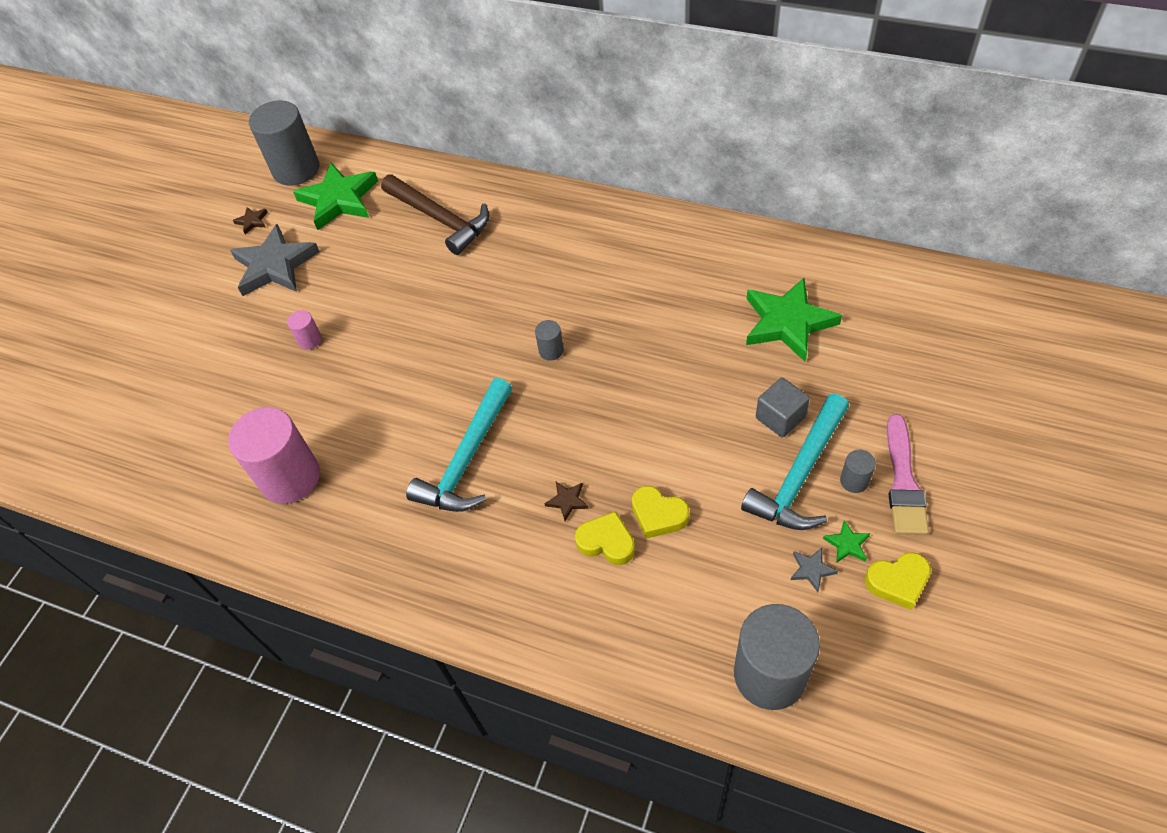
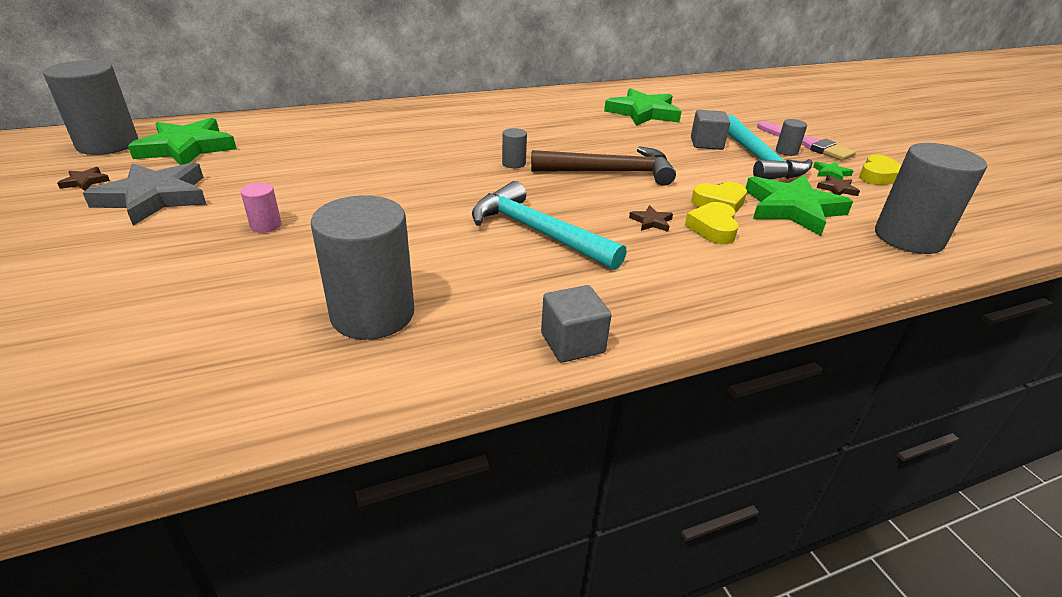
camera: 50 degrees left, 20 degrees down
(290, 477) = (373, 314): pink cylinder -> grey cylinder
(366, 584) = (572, 343): none -> grey cube
(440, 218) = (314, 134): brown hammer -> brown hammer (609, 172)
(467, 459) = (538, 232): turquoise hammer -> turquoise hammer turned 150 degrees clockwise
(606, 542) = (713, 228): yellow heart -> yellow heart turned 60 degrees counterclockwise
(717, 565) = (792, 209): none -> green star
(811, 570) = (837, 189): grey star -> brown star

